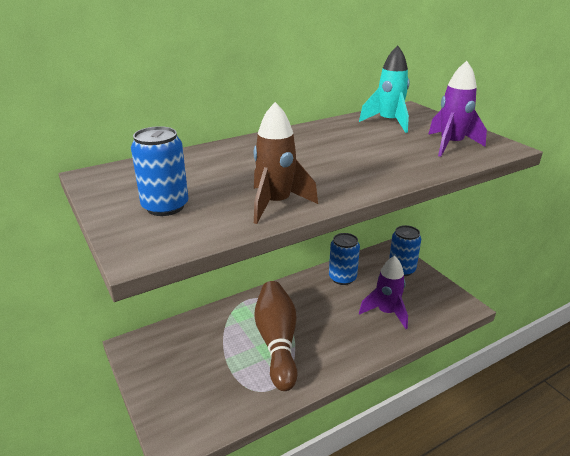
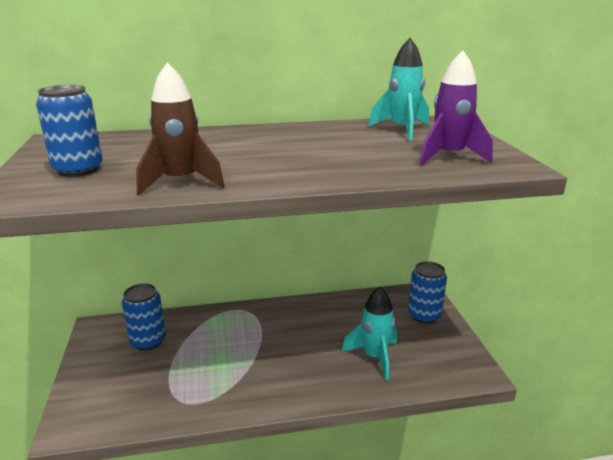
camera: 20 degrees right, 5 degrees down
(277, 342) = (234, 358): brown bowling pin -> none
(342, 278) = (349, 310): blue can -> blue can (148, 341)
(386, 312) = (375, 357): purple rocket -> turquoise rocket

